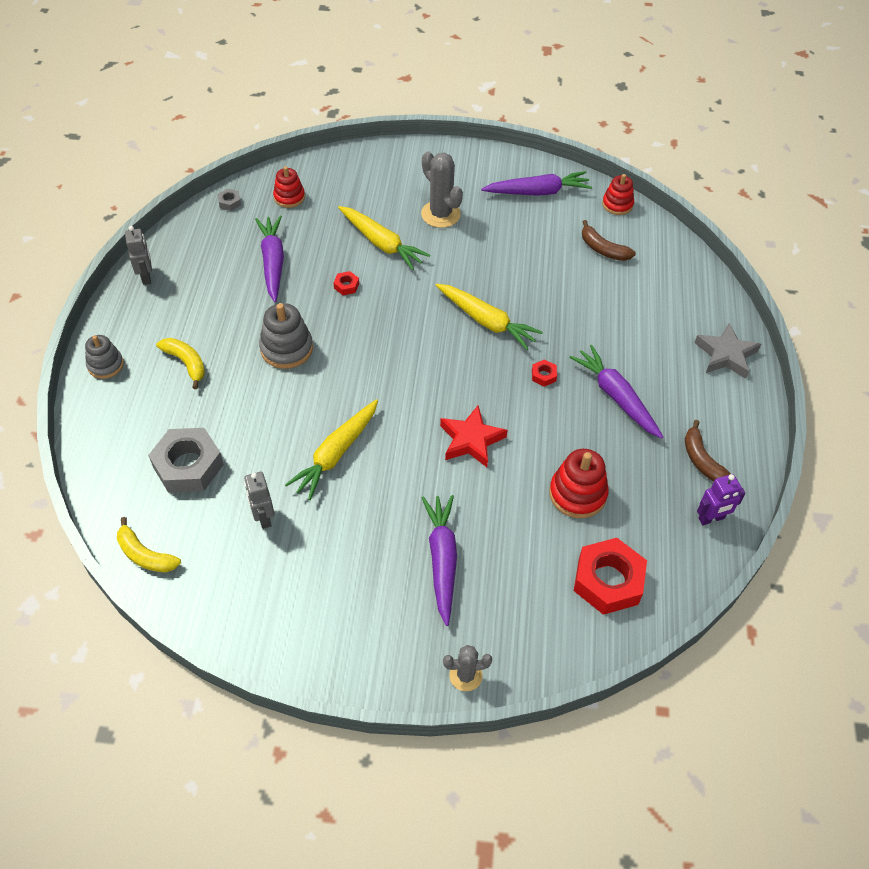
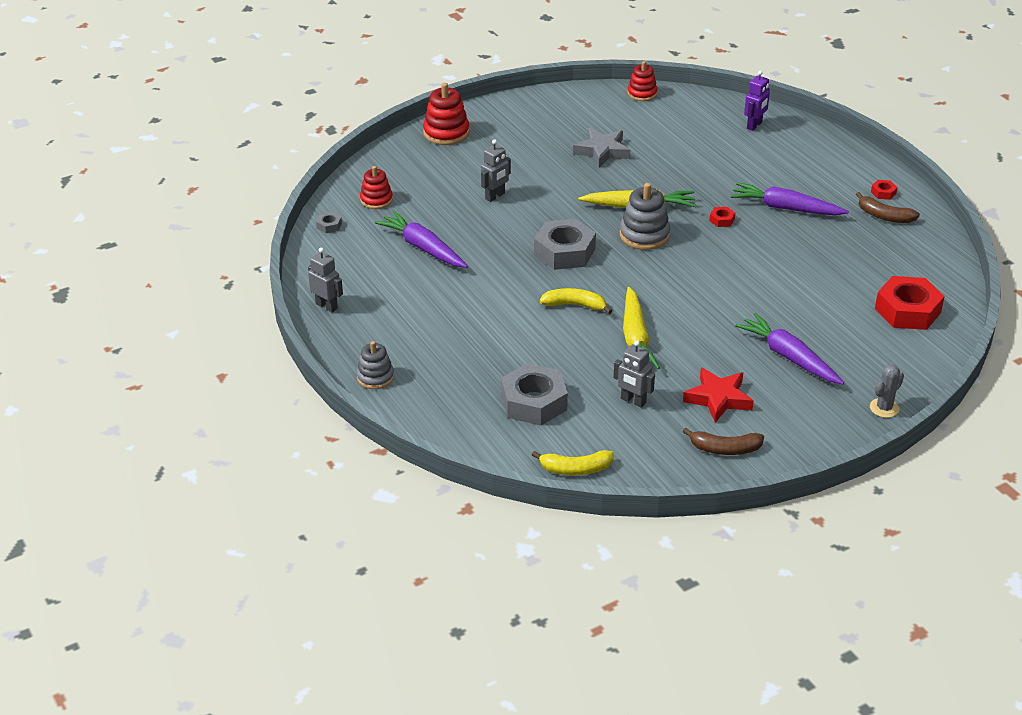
camera: 35 degrees left, 15 degrees down
(186, 363) = (442, 343): yellow banana -> yellow banana (575, 305)
(286, 348) = (510, 295): grey stacking toy -> grey stacking toy (644, 235)
(346, 286) = (504, 235): red nut -> red nut (883, 193)
(375, 330) = (564, 252): none -> grey nut
(381, 243) = (495, 196): yellow carrot -> grey robot
(440, 214) = (516, 157): grey cactus -> none
(471, 440) = (720, 281): red star -> red star (718, 398)
(538, 192) = (573, 111): purple carrot -> none
(577, 494) = (830, 275): red stacking toy -> red stacking toy (446, 133)
(603, 249) = (667, 126): brown banana -> brown banana (725, 449)
(711, 518) = (928, 244): purple robot -> purple robot (754, 125)
(726, 355) = (827, 150): grey star -> grey star (602, 151)

